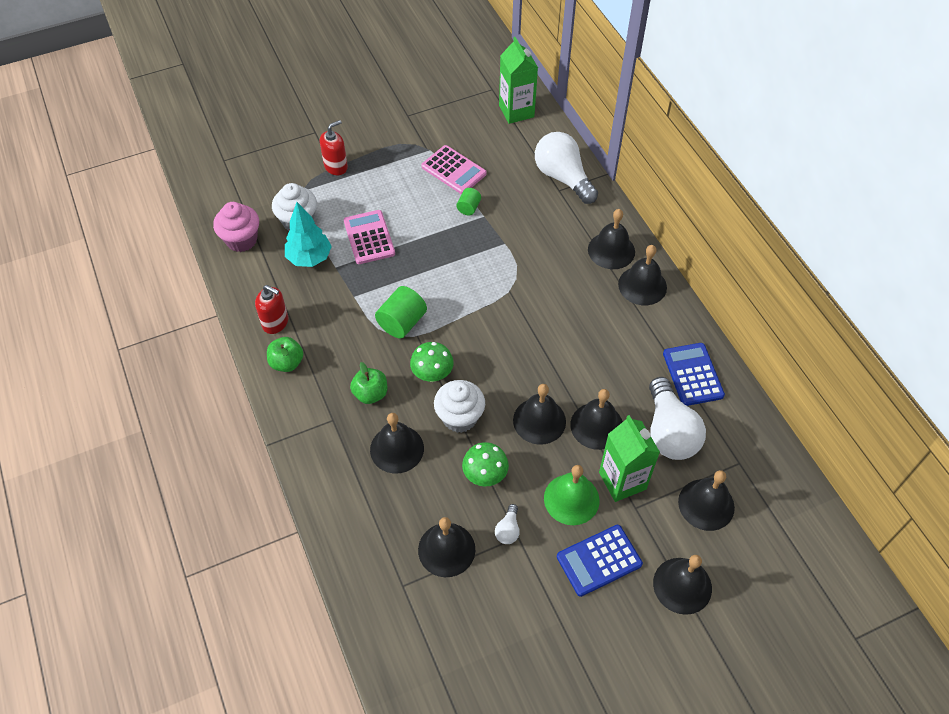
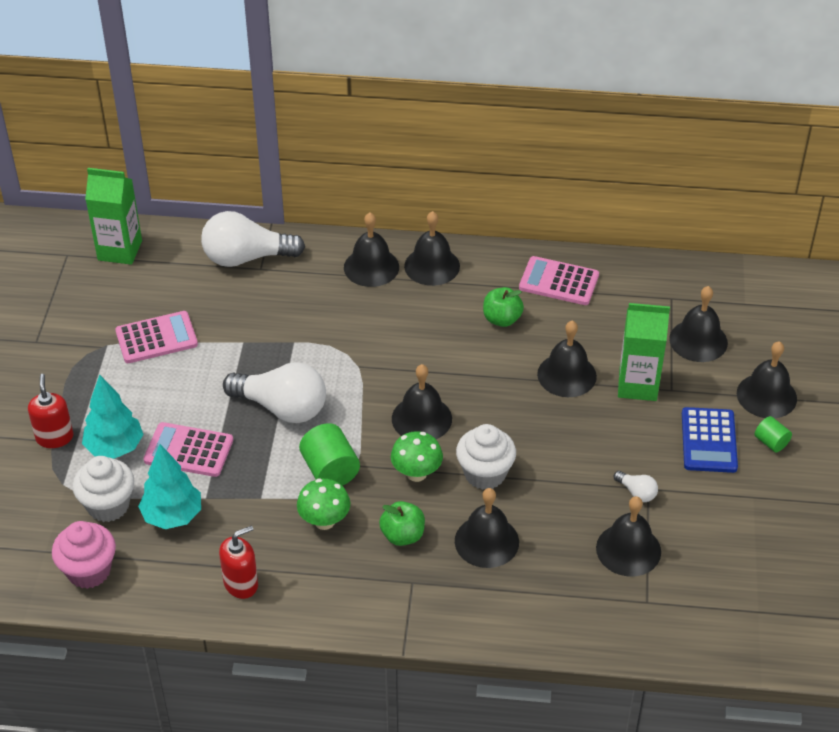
camera: 60 degrees left, 10 degrees down
(287, 363) = (306, 594): green apple -> green apple (502, 319)
(347, 200) = (115, 447): none -> turquoise tree
(468, 208) = (221, 349): green cylinder -> green cylinder (771, 442)
(485, 475) = (565, 483): green mushroom -> green mushroom (324, 521)
(539, 420) = (532, 414): black bell -> black bell (421, 418)
(571, 499) = (633, 430): green bell -> none
(669, 432) = (608, 328): white light bulb -> white light bulb (282, 408)
(692, 374) = (559, 282): blue calculator -> pink calculator

